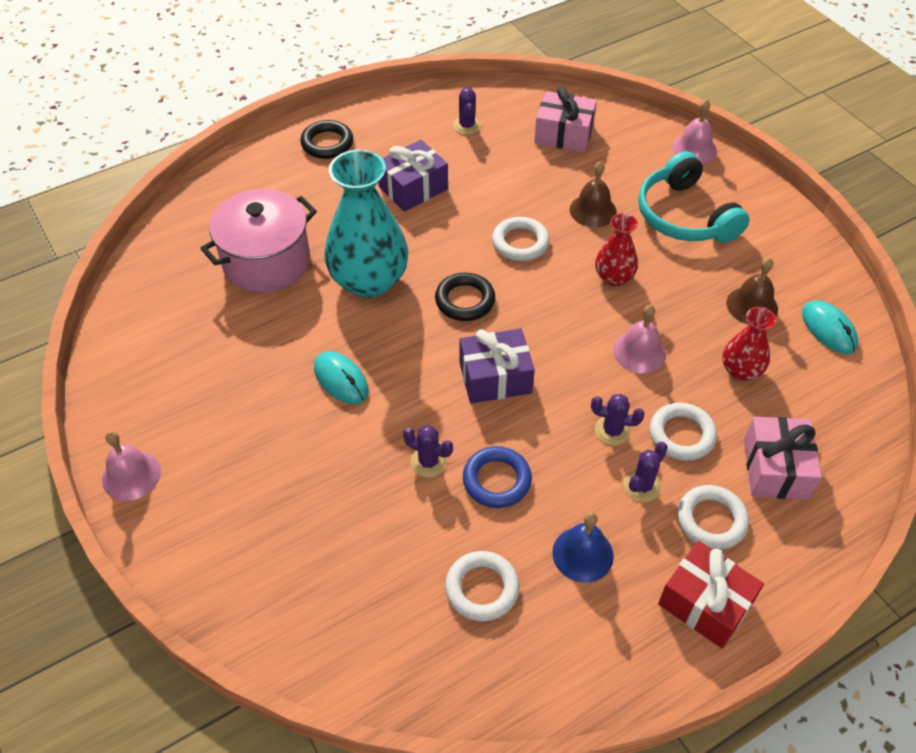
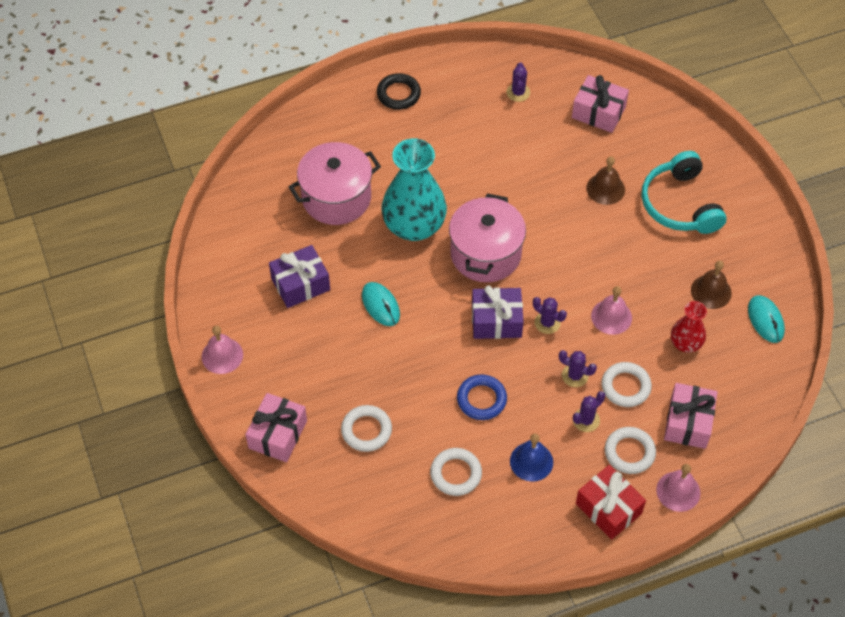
camera: 10 degrees right, 5 degrees up
(219, 573) = (278, 434): none -> pink gift
(413, 188) = (462, 147): purple gift -> purple gift (300, 284)
(428, 462) = (435, 378): purple cactus -> purple cactus (547, 323)
(465, 300) = (485, 254): black ring -> pink pot
(520, 243) = (539, 210): white ring -> white ring (366, 430)
(613, 277) = (607, 251): red vase -> none
(694, 149) = (706, 142): pink bell -> pink bell (678, 491)

